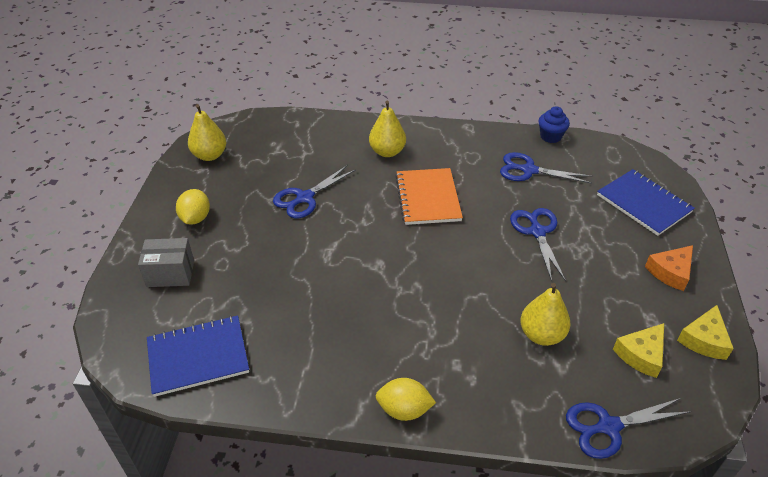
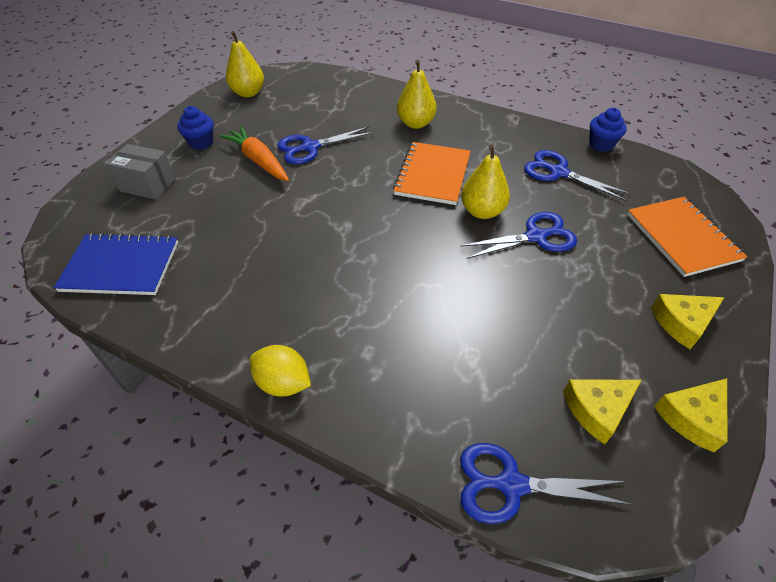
camera: 20 degrees right, 5 degrees up
(195, 218) = (201, 143): yellow lemon -> blue cupcake
(264, 223) = (258, 161): none -> orange carrot
(537, 232) = (535, 237): blue scissors -> blue scissors turned 60 degrees clockwise
(541, 335) = (483, 348): yellow pear -> yellow pear (482, 211)
(643, 203) = (682, 237): blue notebook -> orange notebook
(670, 272) = (682, 322): orange cheese -> yellow cheese

